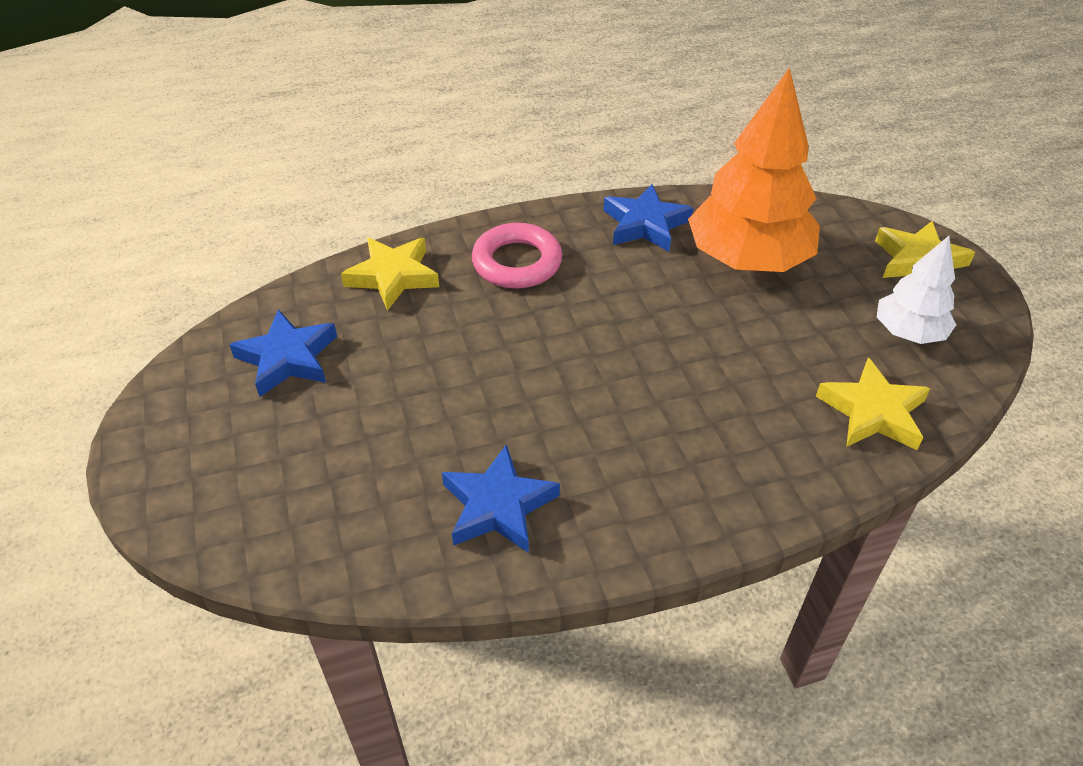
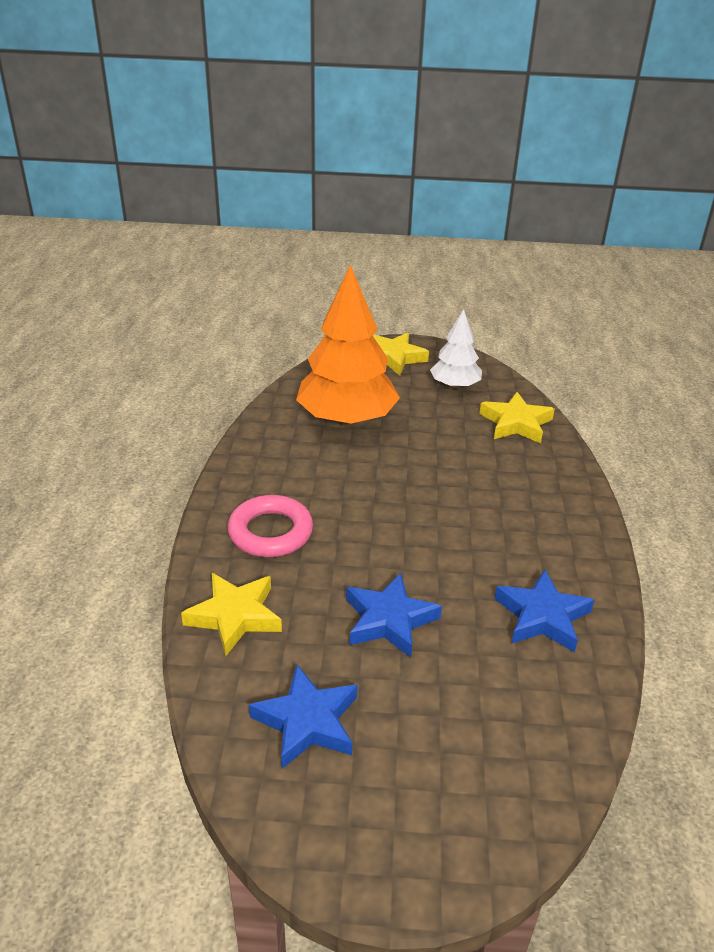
camera: 70 degrees left, 10 degrees down
(645, 224) = (273, 451): blue star -> blue star (389, 620)

